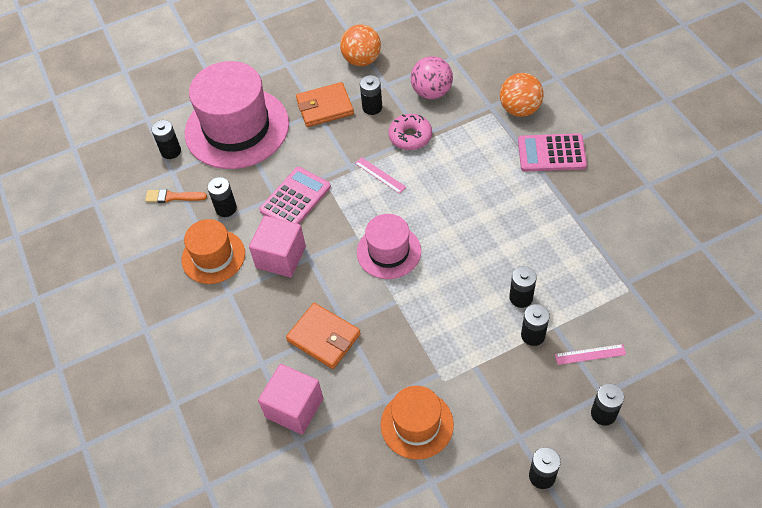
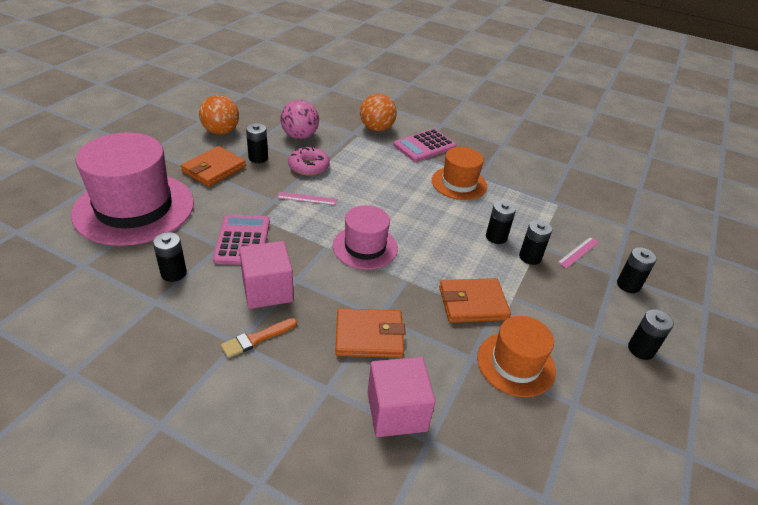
camera: 45 degrees left, 15 degrees down
(171, 151) = (68, 248): black battery -> none
(173, 197) = (100, 285): orange brush -> orange brush (256, 339)
(213, 256) = (192, 318): orange hat -> orange hat (459, 183)
(432, 353) = (472, 303): none -> orange wallet

